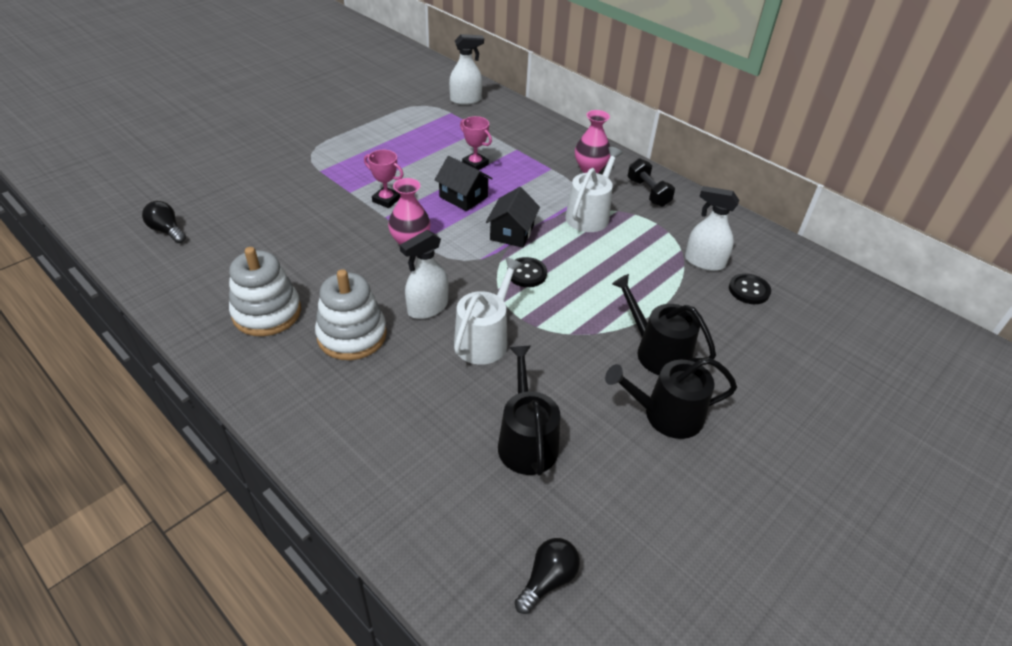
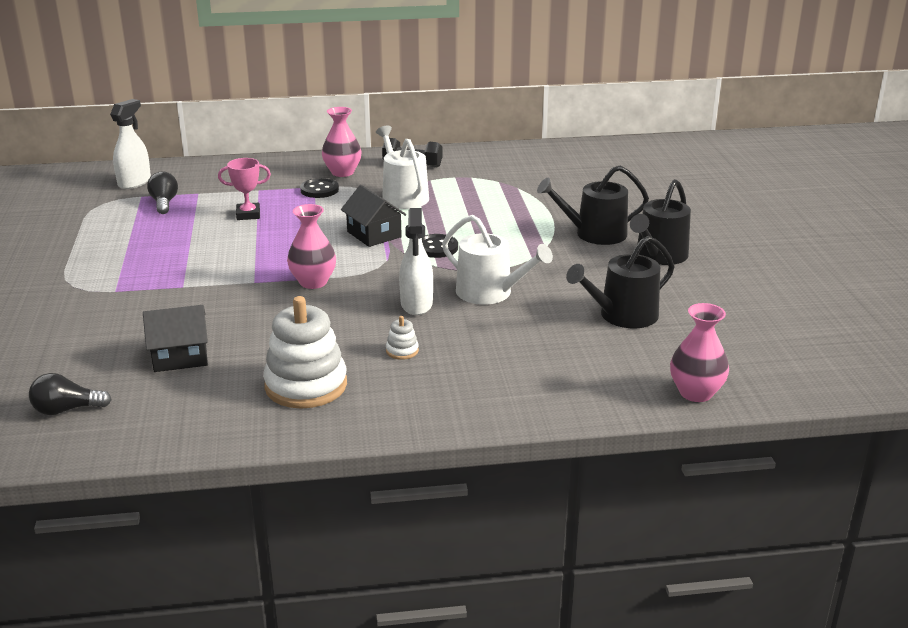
camera: 50 degrees left, 15 degrees down
(352, 335) = (402, 351): white stacking toy -> white stacking toy, size x0.42
(386, 200) = (229, 273): pink trophy -> none
(434, 558) = (696, 393): none -> pink vase
(463, 197) = (288, 236): black house -> black house (180, 356)
(484, 339) = (490, 293): white watering can -> white watering can turned 150 degrees clockwise
(526, 440) = (622, 316): black watering can -> black watering can turned 60 degrees counterclockwise
(547, 580) = (757, 354): black light bulb -> black light bulb (164, 203)
(704, 262) = (524, 179): white spray bottle -> none
(749, 290) = (576, 178): black button -> black button (319, 190)

